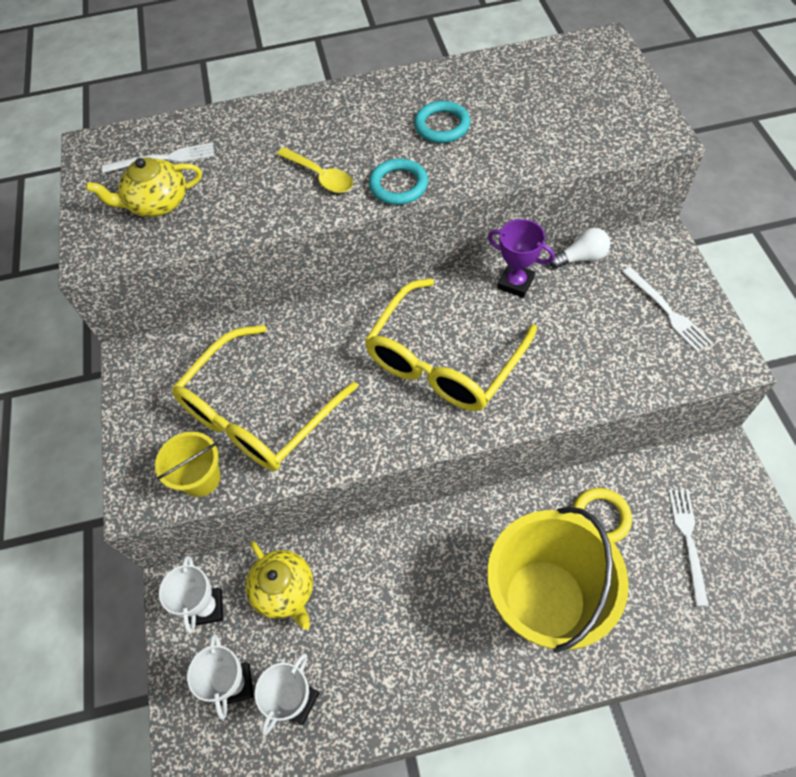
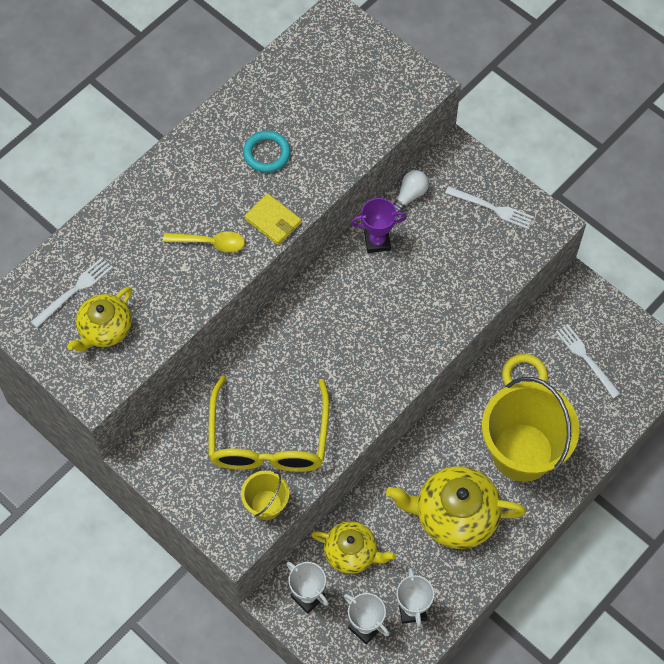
camera: 40 degrees left, 5 degrees up
(398, 185) = (273, 221): turquoise ring -> yellow wallet
(419, 622) = (454, 515): none -> yellow teapot
(444, 360) = (368, 328): yellow glasses -> none

